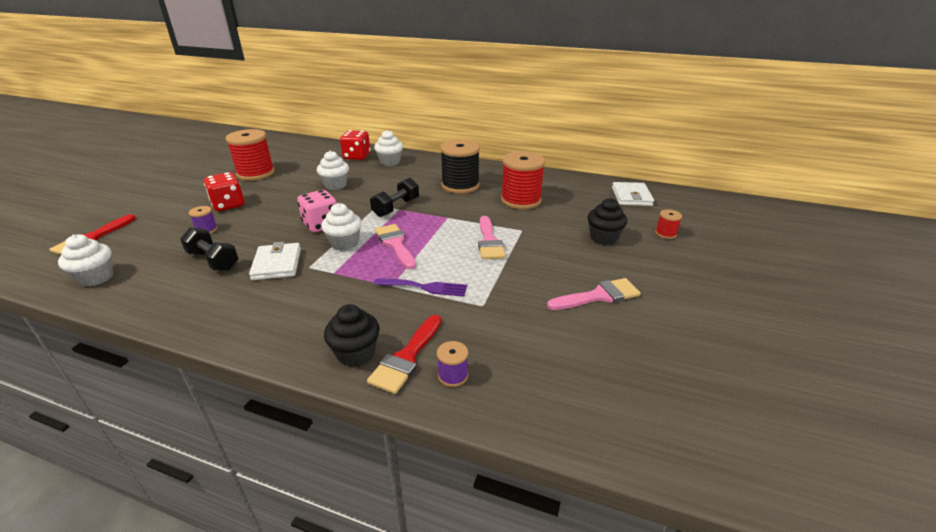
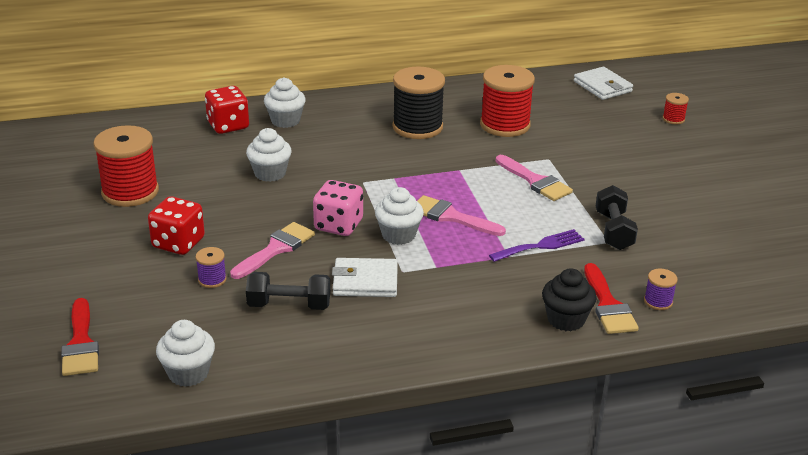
camera: 35 degrees left, 0 degrees up
(277, 264) = (365, 281): white wallet -> white wallet turned 45 degrees counterclockwise
(396, 207) = (388, 177): black dumbbell -> black dumbbell (614, 231)
(599, 296) = (685, 198): pink brush -> pink brush (276, 249)
(603, 238) = (629, 141): black cupcake -> none

